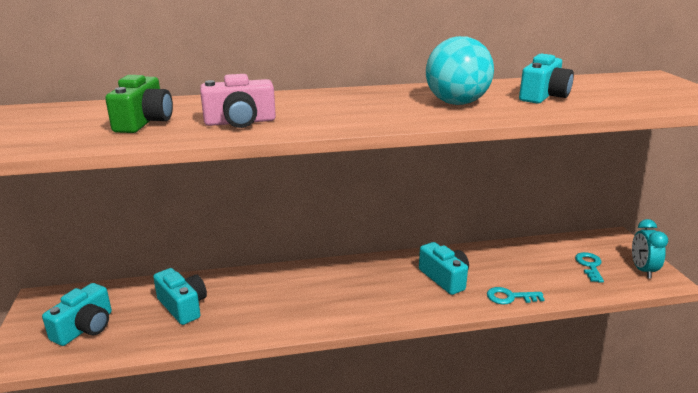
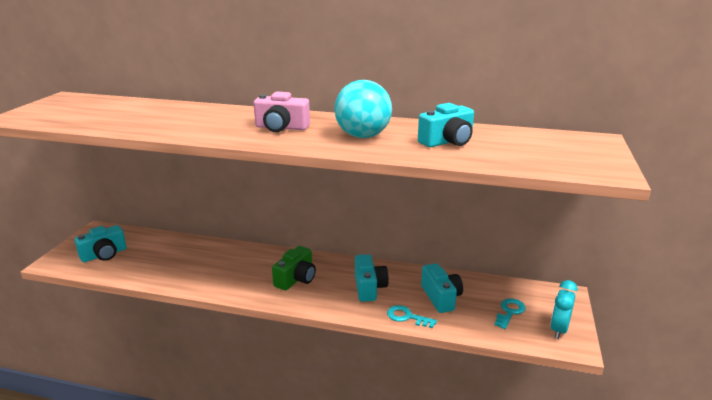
camera: 25 degrees right, 0 degrees up
(144, 122) = (135, 117): green camera -> green camera (296, 279)
(183, 306) = (170, 257): turquoise camera -> turquoise camera (441, 297)
(240, 122) = (188, 126): pink camera -> pink camera (281, 128)

